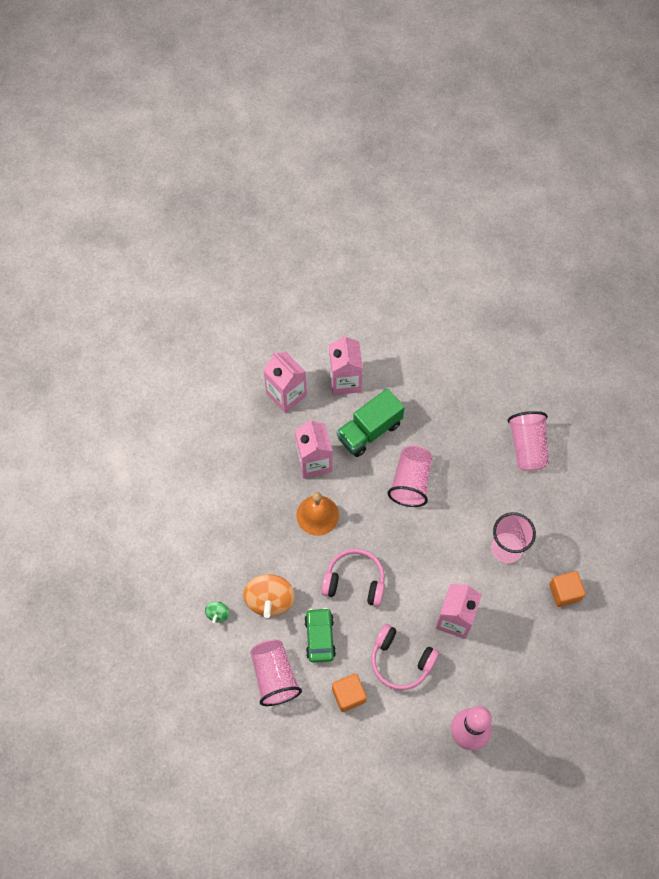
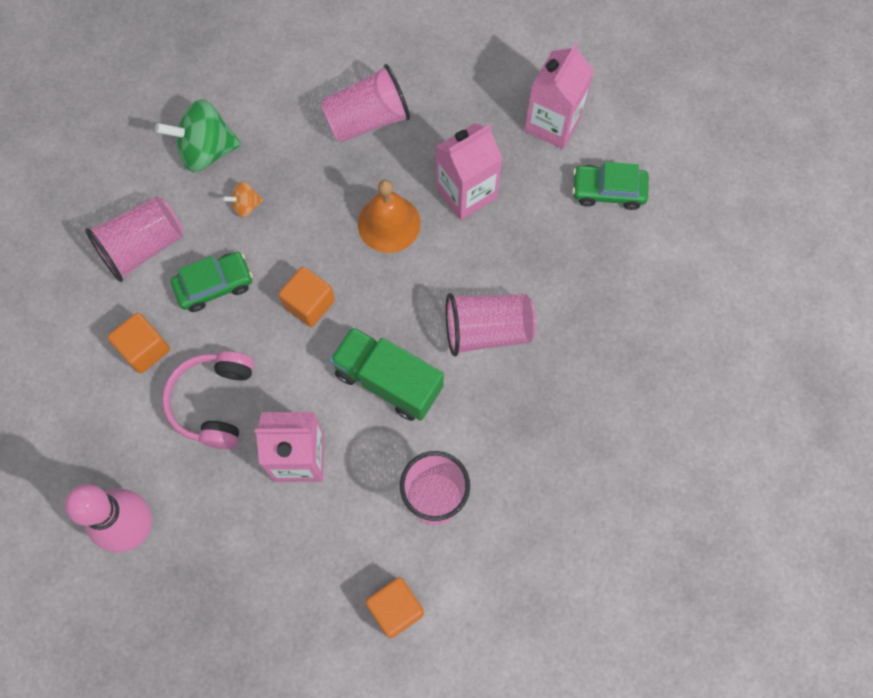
camera: 70 degrees right, 5 degrees up
(218, 614) = (206, 150): green spinning top -> green spinning top, size x2.03
(270, 600) = (246, 206): orange spinning top -> orange spinning top, size x0.49
(345, 380) = (608, 191): pink carton -> green car
(354, 581) = (309, 303): pink headphones -> orange cube
(369, 431) = (544, 249): green truck -> green truck (388, 381)
(527, 447) = (613, 482): pink cup -> pink cup (367, 119)

